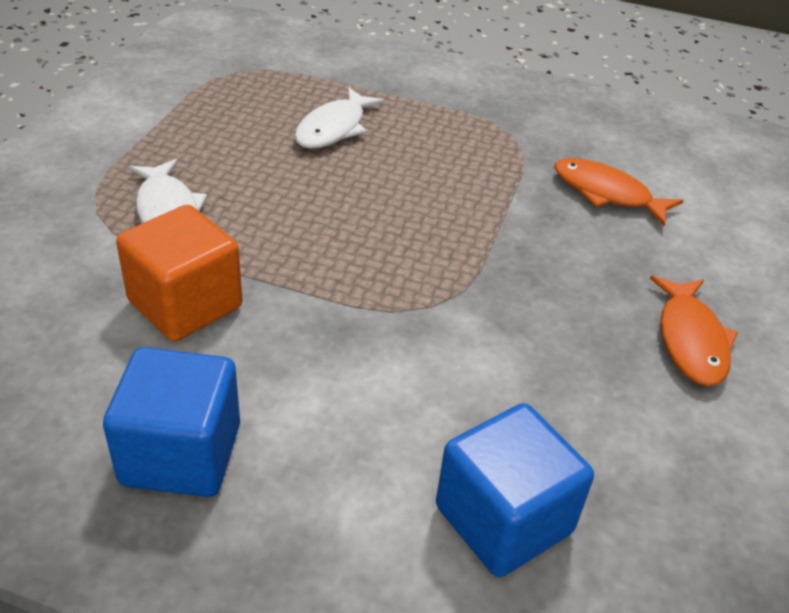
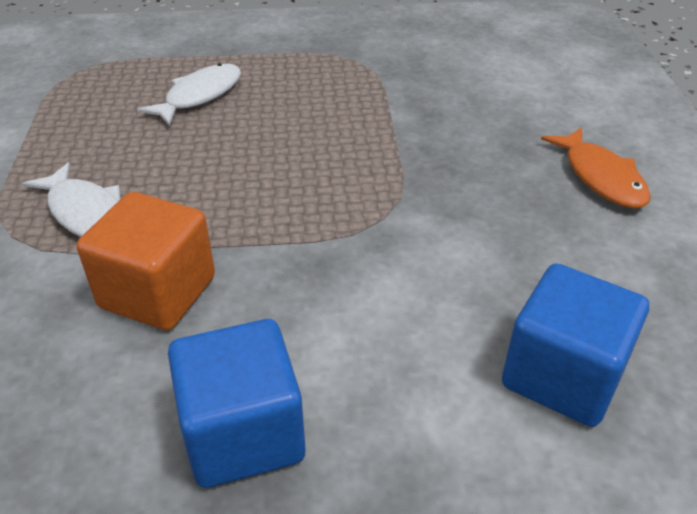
camera: 20 degrees left, 0 degrees up
(334, 128) = (199, 96): white fish -> white fish turned 150 degrees counterclockwise
(606, 193) = (461, 85): orange fish -> none

